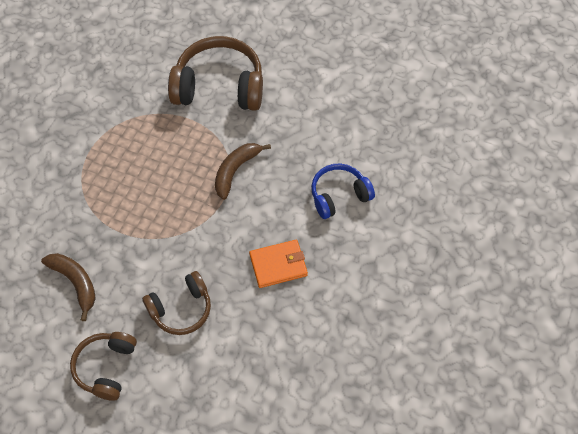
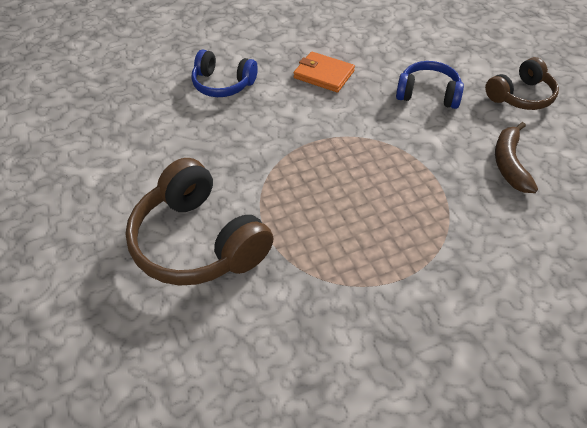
camera: 135 degrees left, 10 degrees down
(181, 309) = (428, 94): brown headphones -> blue headphones
(235, 170) = (278, 154): brown banana -> none

